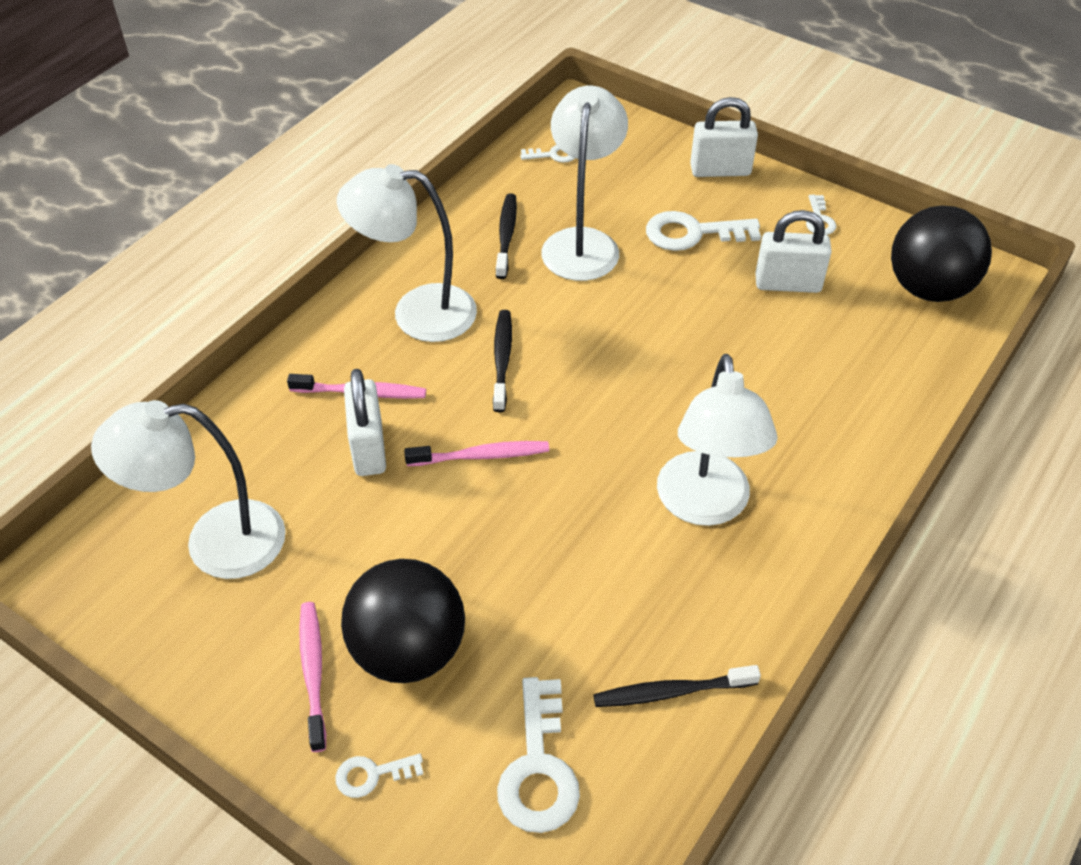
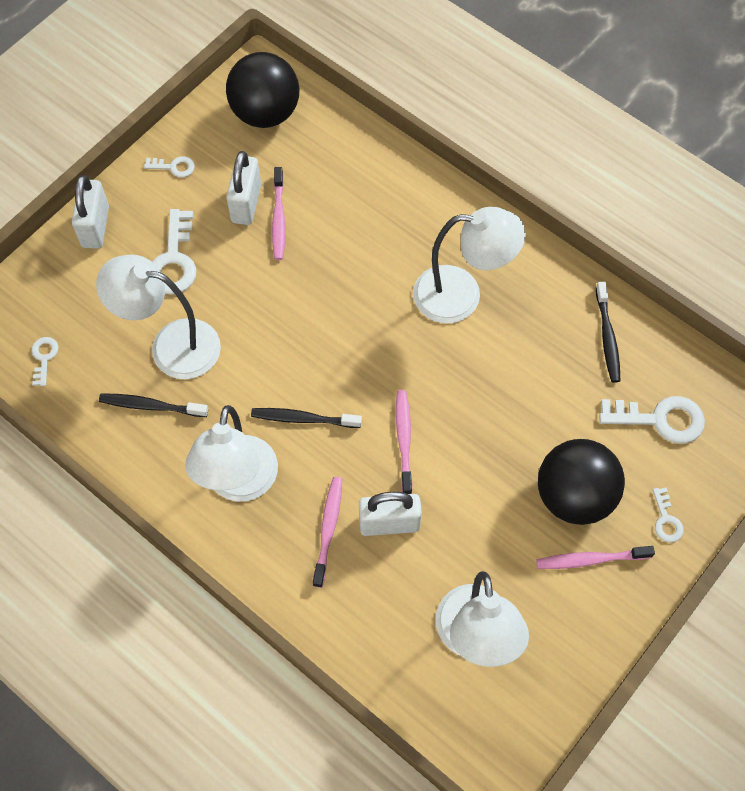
camera: 85 degrees left, 15 degrees up
(774, 314) = (279, 219): none -> pink toothbrush

